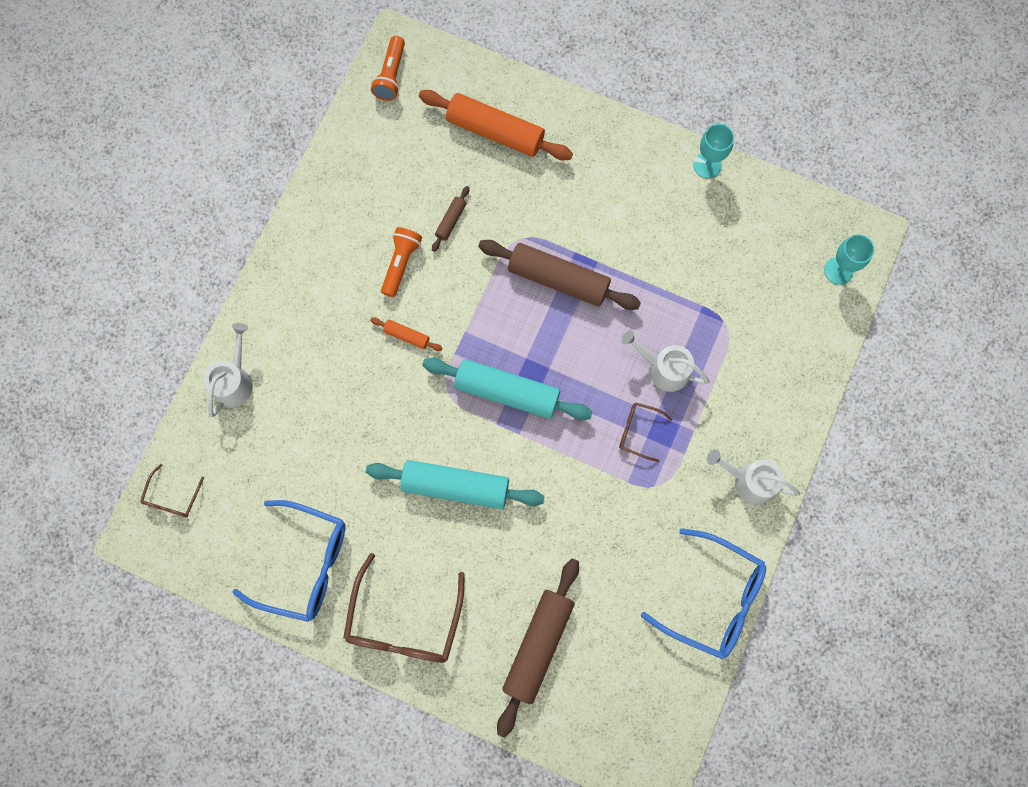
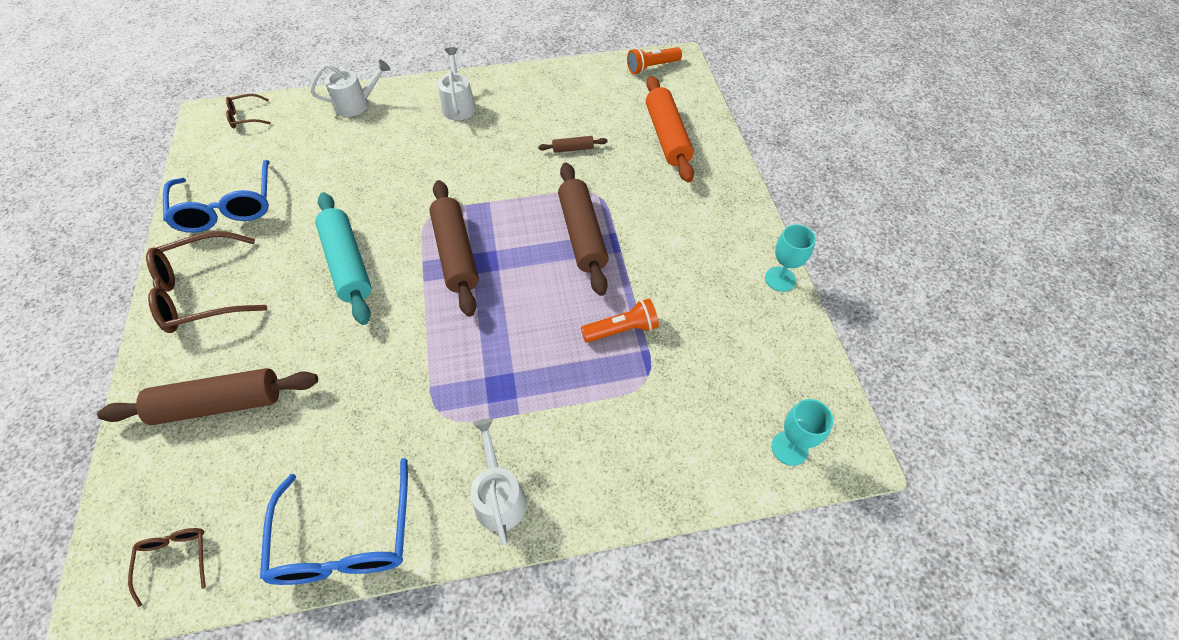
camera: 55 degrees right, 20 degrees down
(401, 264) = (514, 140): orange flashlight -> orange flashlight (622, 329)
(406, 336) = (458, 171): orange rolling pin -> none
(507, 392) = (456, 253): turquoise rolling pin -> brown rolling pin
(638, 431) = (486, 367): brown glasses -> brown glasses (175, 559)
(663, 369) = (562, 353): white watering can -> white watering can (458, 105)

